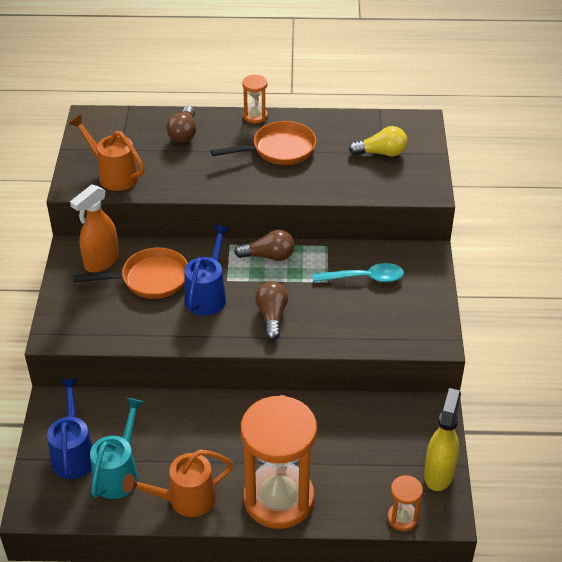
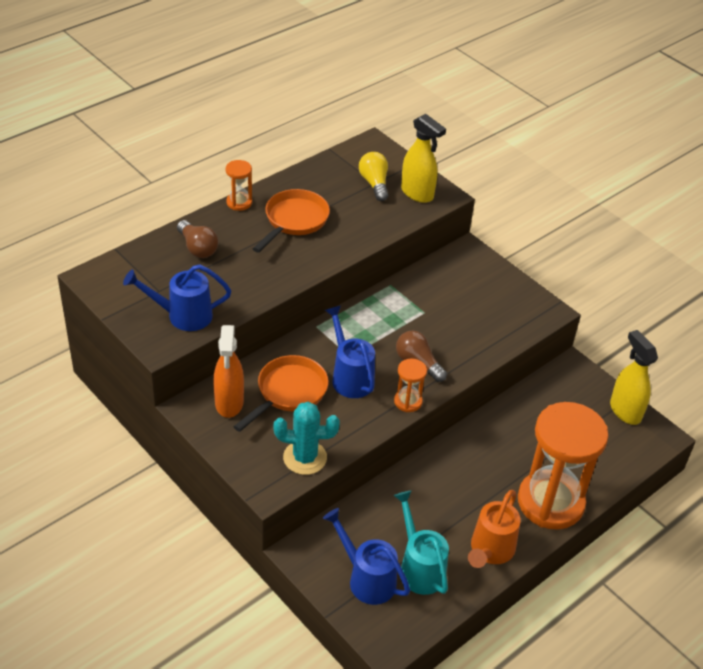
camera: 45 degrees left, 0 degrees up
(103, 331) = (305, 458): none -> turquoise cactus
(114, 175) = (183, 315): orange watering can -> blue watering can
(268, 256) = (358, 318): brown light bulb -> none
(364, 278) = (446, 294): turquoise spoon -> none
(381, 153) = (374, 183): yellow light bulb -> yellow light bulb turned 60 degrees counterclockwise
(402, 518) = (639, 457): orange hourglass -> orange hourglass (408, 401)
(408, 178) = (417, 193): none -> yellow spray bottle

